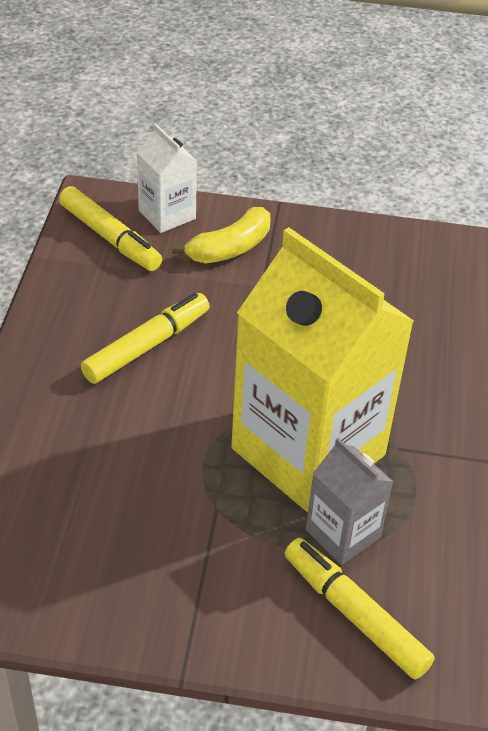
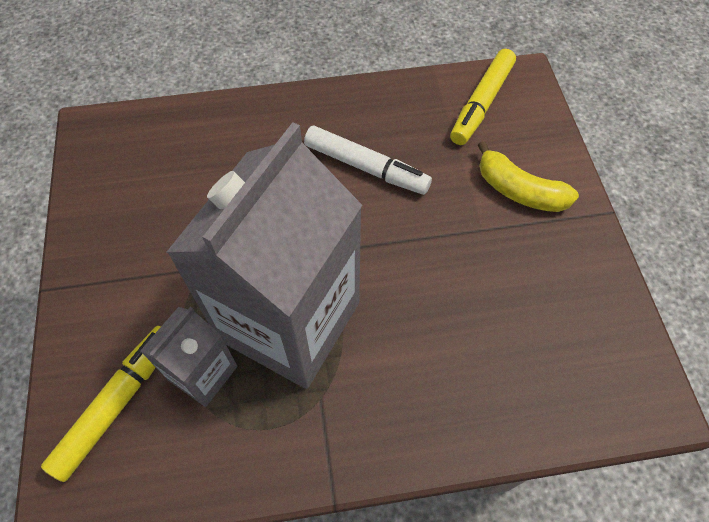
camera: 75 degrees right, 15 degrees up
(147, 346) = (366, 167): yellow marker -> white marker
(167, 215) = (535, 132): white carton -> none
(308, 452) = (289, 321): yellow carton -> grey carton

